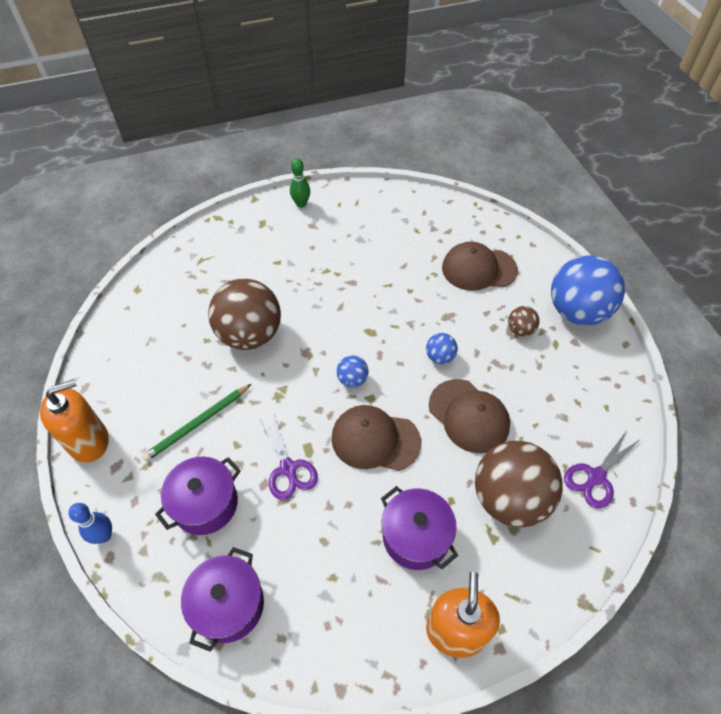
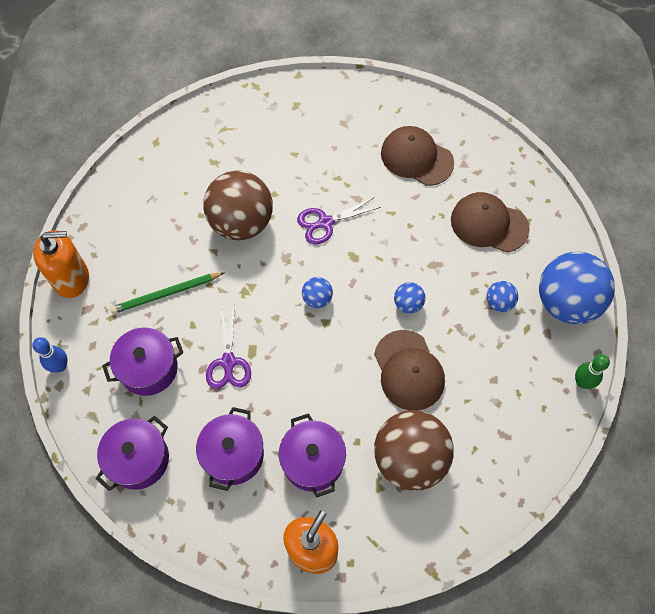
camera: 20 degrees right, 10 degrees up
(301, 204) = (342, 95): green bowling pin -> green bowling pin (582, 382)
(331, 561) = (233, 455): none -> purple pot
(375, 440) = (314, 363): brown cap -> brown cap (416, 158)
(520, 330) = (499, 302): brown ball -> blue ball
(595, 477) = (498, 468): purple scissors -> purple scissors (325, 223)

